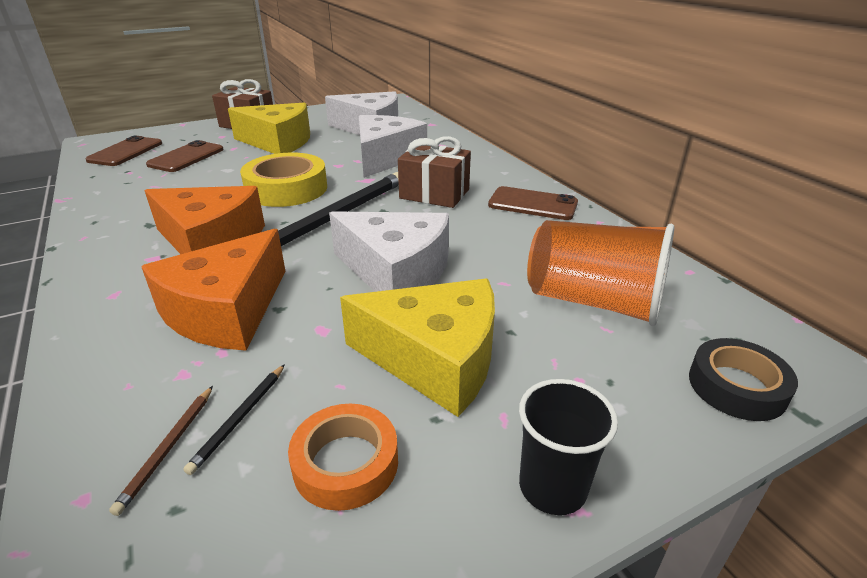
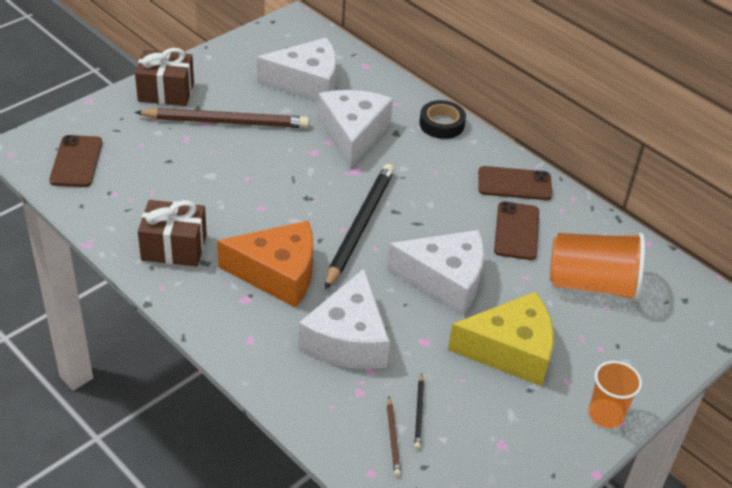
camera: 20 degrees left, 10 degrees up
(186, 157) = (150, 161): brown phone -> brown phone (516, 231)
(226, 311) = (348, 339): orange cheese -> white cheese
(278, 142) = (226, 122): yellow cheese -> brown pencil
(286, 189) = (290, 196): yellow tape -> none
(346, 463) = (495, 425): orange tape -> none
(434, 194) = (427, 182): brown gift -> brown gift (174, 247)
(552, 487) = (605, 415): black cup -> orange cup
(736, 386) = (687, 335): black tape -> black tape (441, 124)

